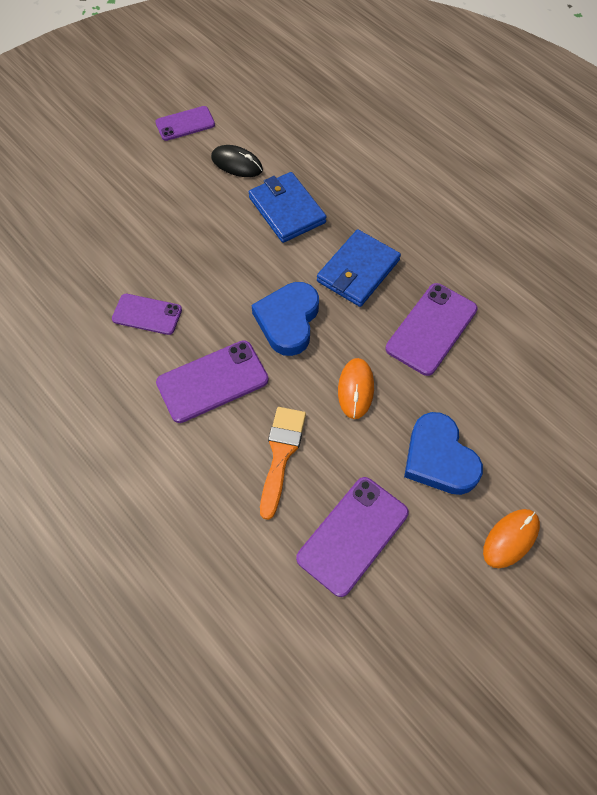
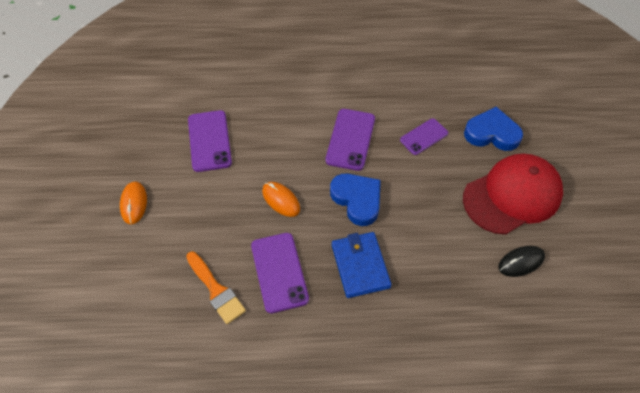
camera: 130 degrees right, 5 degrees down
(164, 203) = (512, 195): none -> red cap
(185, 124) = (591, 256): purple phone -> none
(281, 454) = (279, 141): orange brush -> orange brush (216, 290)
(287, 210) = (449, 262): blue wallet -> none
(439, 458) = (203, 207): blue heart -> blue heart (492, 133)

